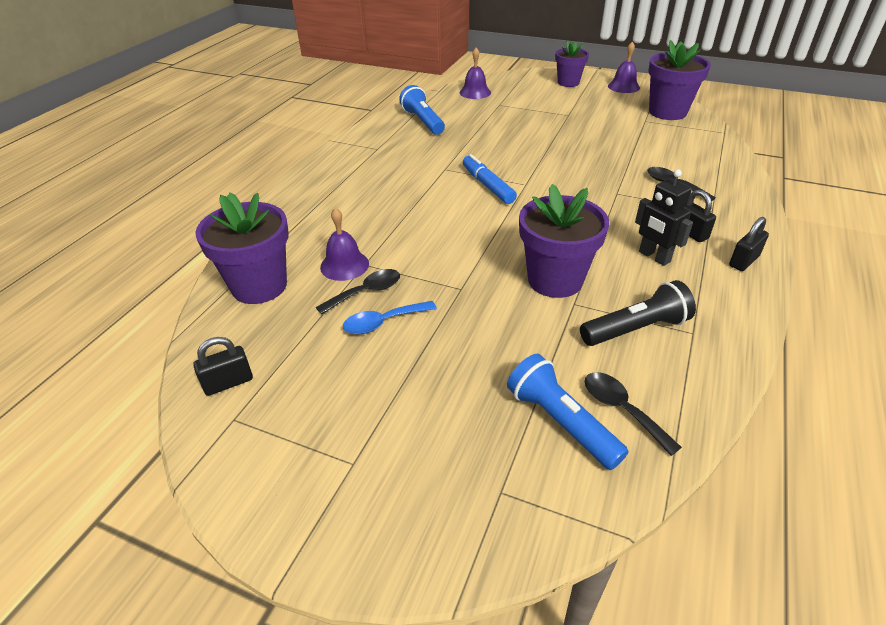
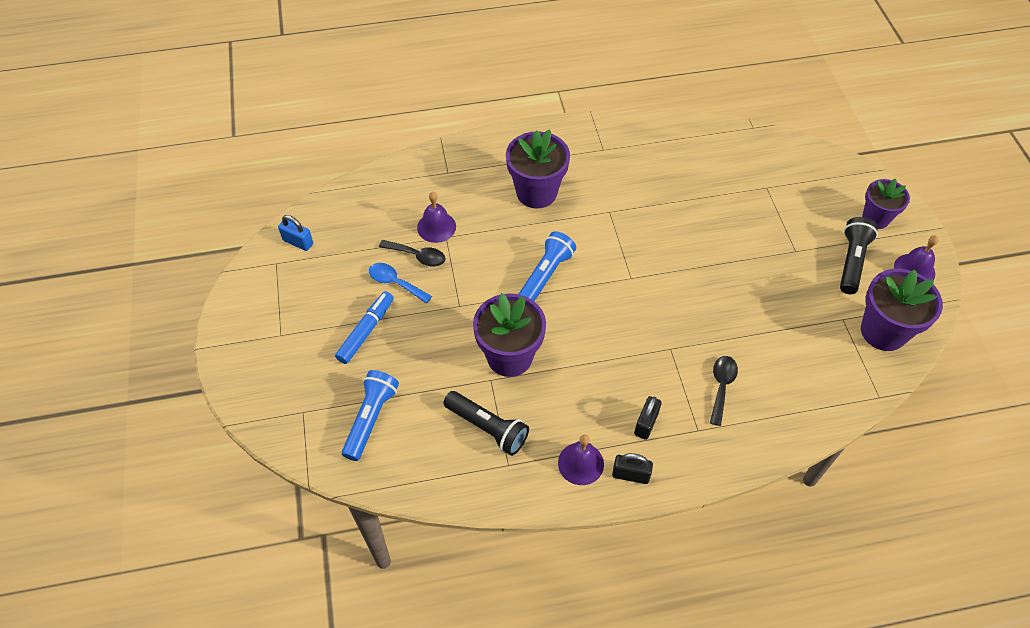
camera: 55 degrees right, 15 degrees up
(228, 382) = (298, 242): black padlock -> blue padlock
(259, 286) = (383, 197): purple flower pot -> purple flower pot (536, 192)
(423, 121) = (678, 151): blue flashlight -> blue flashlight (545, 275)
(475, 92) = (775, 156): purple bell -> purple bell (580, 463)
(487, 186) = (606, 253): blue marker -> blue marker (366, 331)
(597, 101) = (852, 261): none -> black flashlight
(621, 409) = (402, 447): black spoon -> none
(654, 257) = (588, 409): black robot -> none

